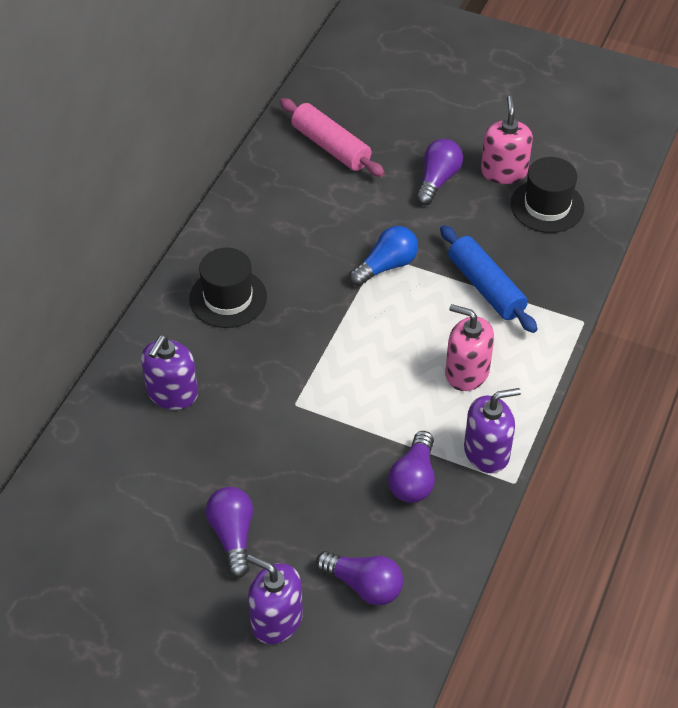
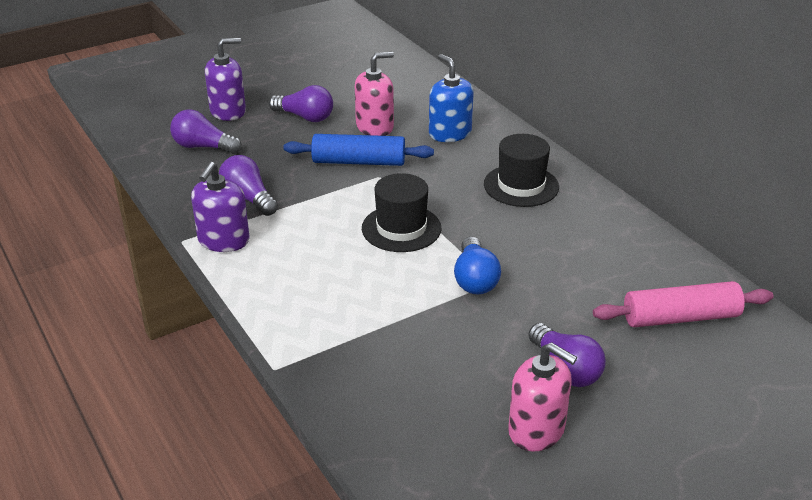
camera: 125 degrees right, 15 degrees down
(172, 393) = (450, 133): purple soap dispenser -> blue soap dispenser
(364, 585) = (203, 147): purple light bulb -> purple light bulb turned 45 degrees clockwise
(467, 372) = (307, 268): pink soap dispenser -> pink soap dispenser (375, 127)
(486, 287) = (385, 327): blue rolling pin -> blue rolling pin (358, 162)
(547, 206) = (450, 435): black hat -> black hat (401, 228)

